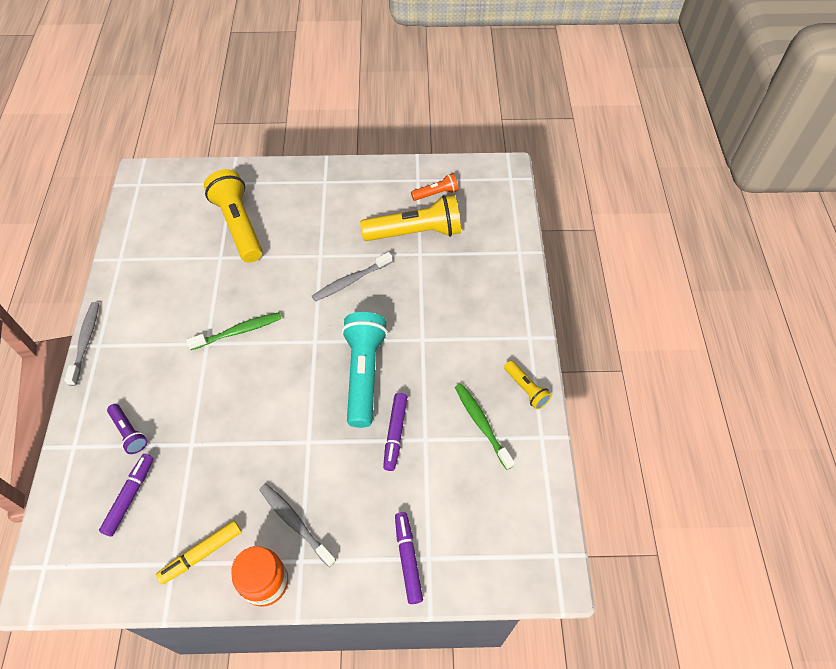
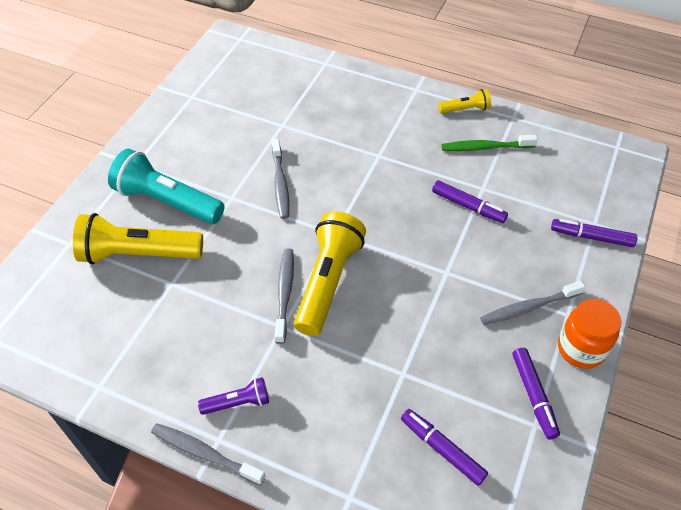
camera: 65 degrees left, 5 degrees down
(129, 432) = (360, 432): purple flashlight -> purple flashlight (238, 403)
(201, 554) = (533, 395): yellow marker -> purple marker
(238, 331) = (284, 293): green toothbrush -> grey toothbrush
(364, 374) = (394, 208): turquoise flashlight -> turquoise flashlight (167, 201)
(415, 232) = (255, 119): yellow flashlight -> yellow flashlight (328, 281)
(436, 194) = (219, 90): orange flashlight -> none

